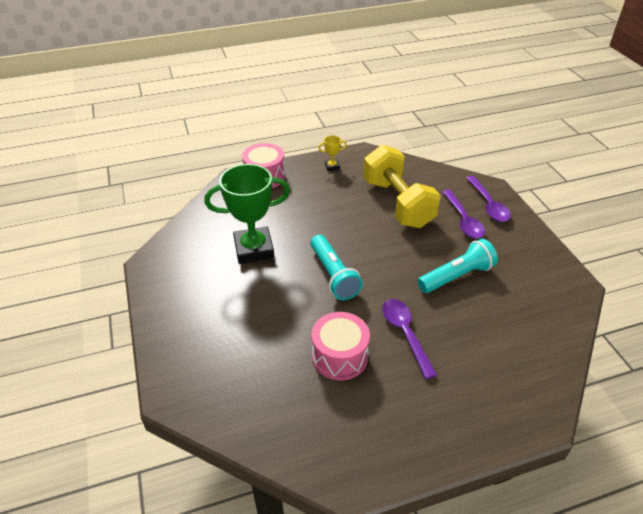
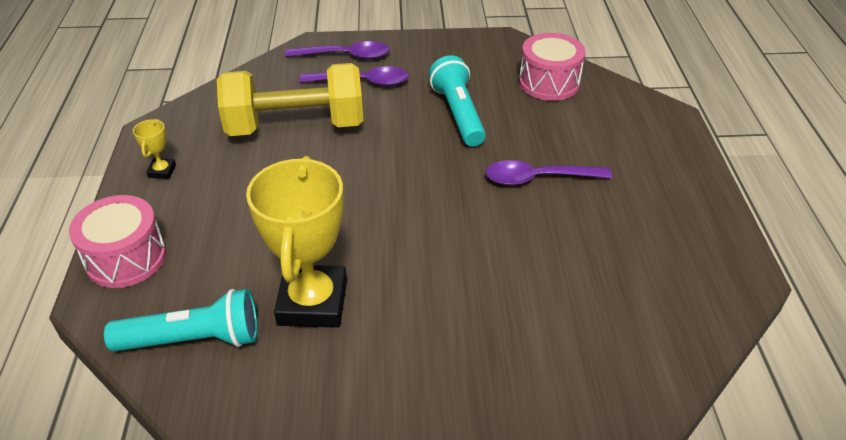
camera: 75 degrees left, 0 degrees up
(254, 249) = (312, 302): green trophy -> yellow trophy
(333, 275) = (412, 220): turquoise flashlight -> turquoise flashlight (194, 339)
(340, 356) = (561, 244): pink drum -> pink drum (549, 83)

